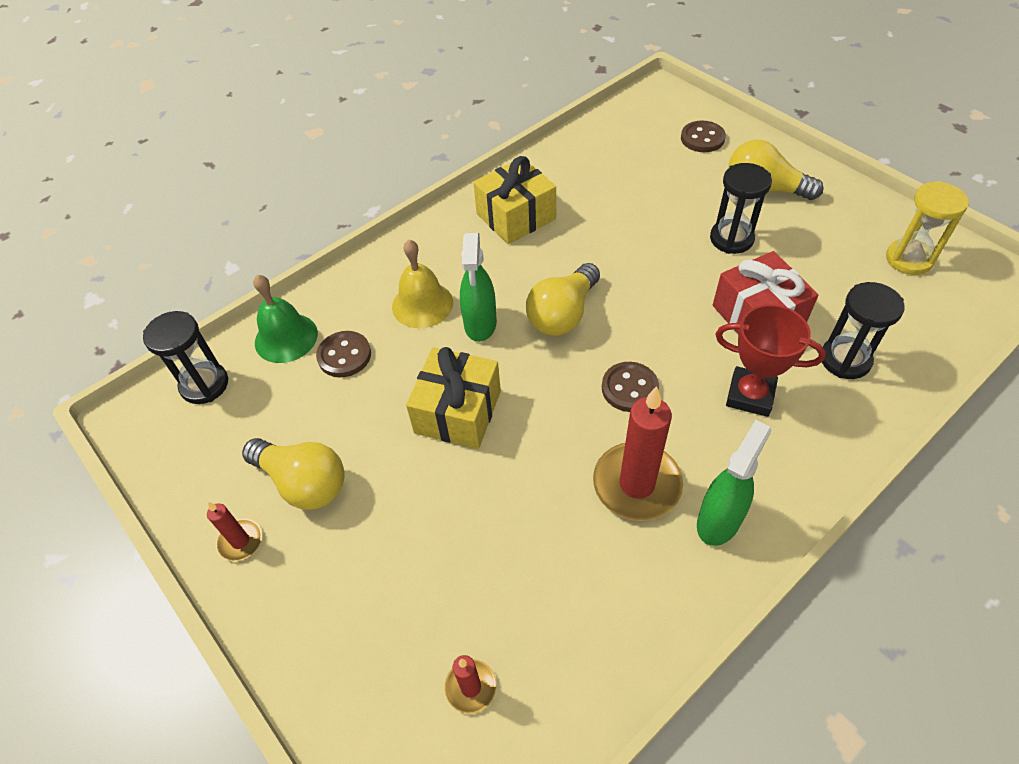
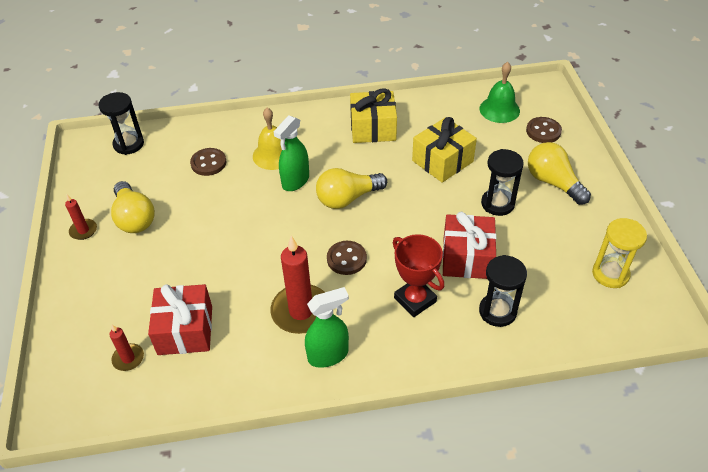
camera: 30 degrees right, 5 degrees down
(286, 338) = (187, 139): green bell -> green bell (499, 109)
(458, 412) = (240, 222): yellow gift -> yellow gift (442, 161)
(513, 597) = (185, 330): none -> red gift

